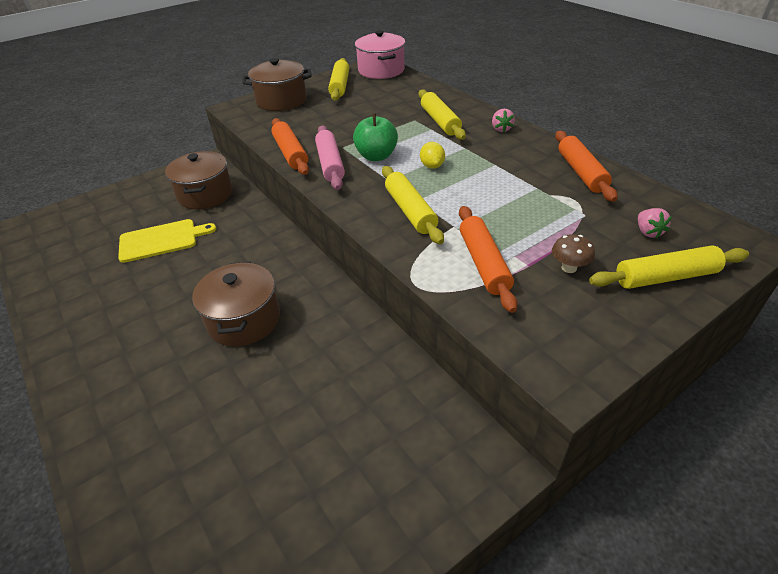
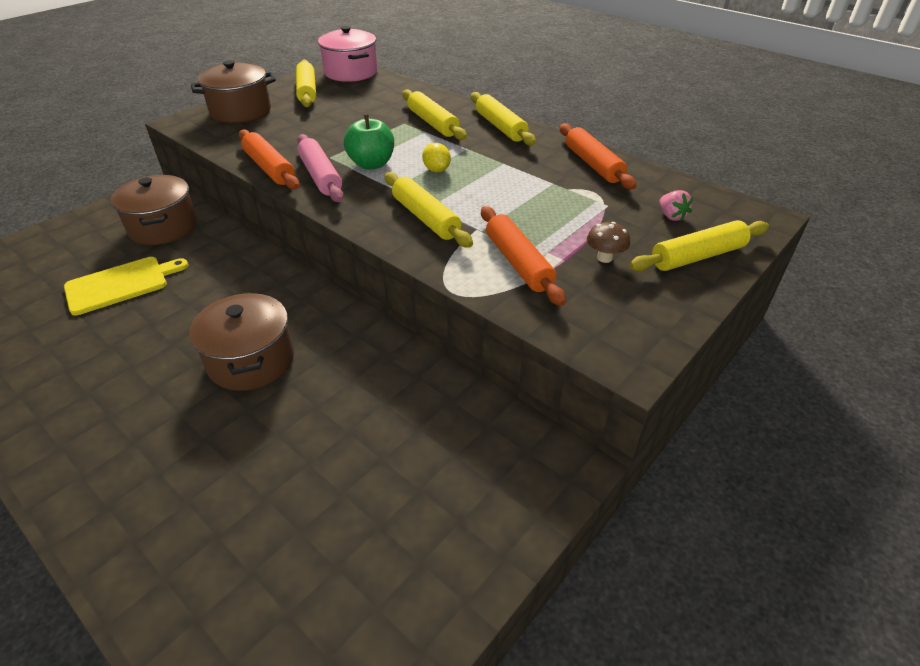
camera: 15 degrees left, 0 degrees up
(501, 129) = (500, 127): pink strawberry -> yellow rolling pin

